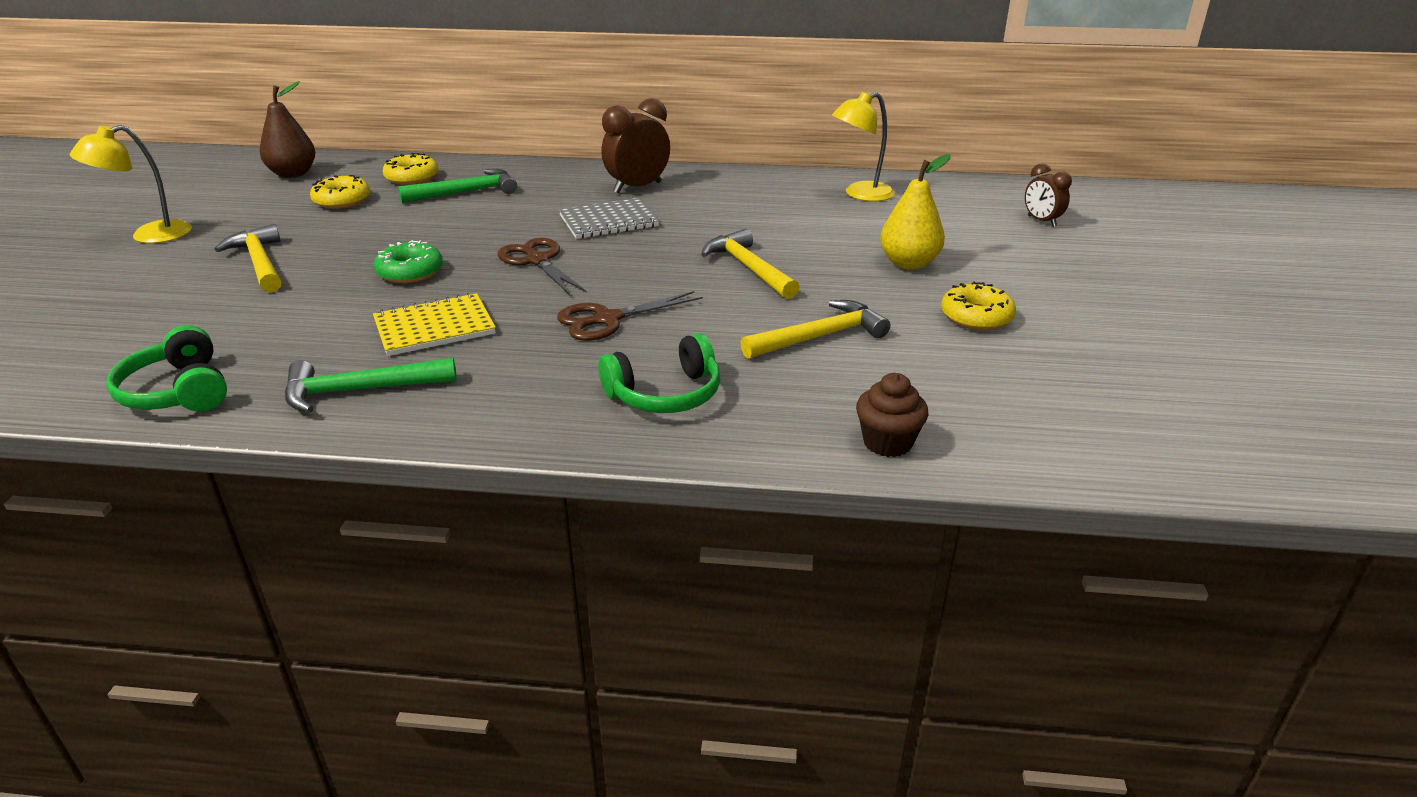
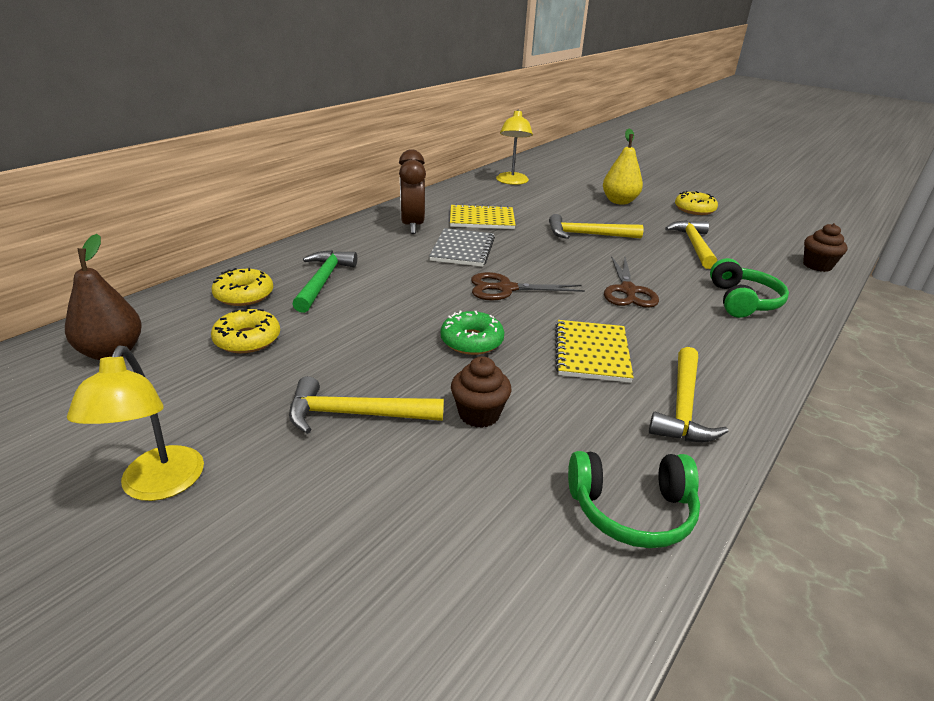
camera: 60 degrees left, 0 degrees up
(287, 303) = (479, 414): none -> brown cupcake
(360, 390) = (683, 407): green hammer -> yellow hammer
(706, 209) = (482, 219): none -> yellow notebook
(1041, 221) = (595, 165): brown clock -> none

